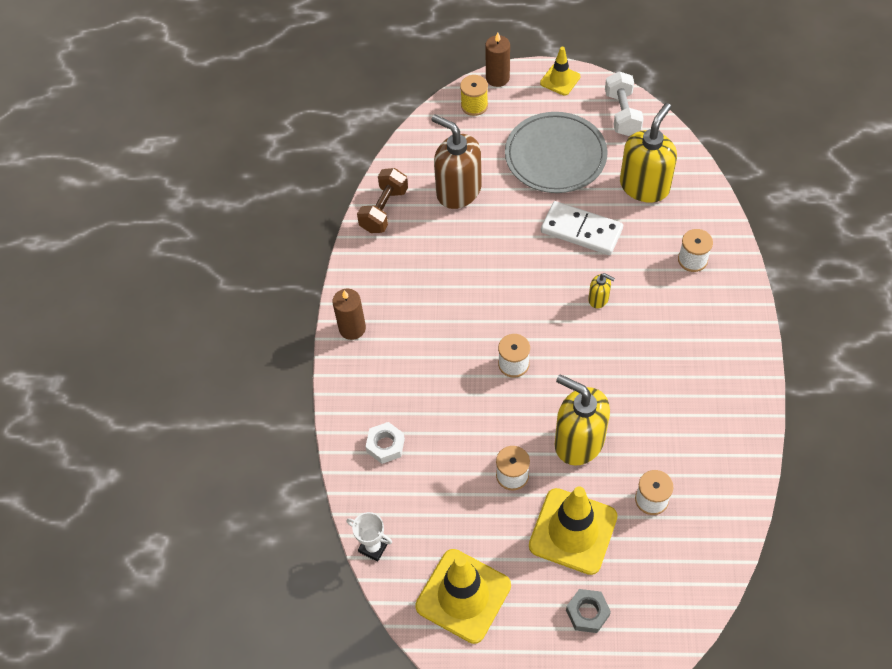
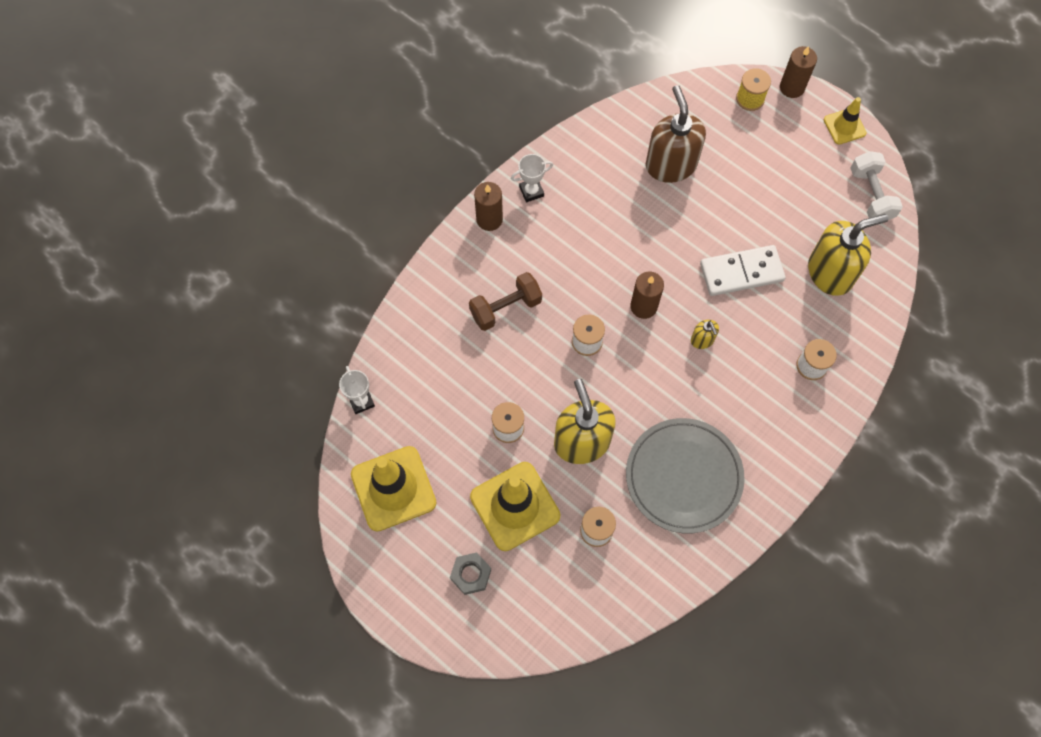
camera: 35 degrees right, 10 degrees up
(367, 284) = (531, 191): none -> white trophy
(384, 210) = (597, 138): brown dumbbell -> brown dumbbell (505, 308)
(385, 445) = (435, 331): white nut -> none
(532, 306) = (643, 306): none -> brown candle
(555, 156) = (778, 192): grey plate -> grey plate (683, 476)
(581, 230) = (741, 272): white domino -> white domino turned 75 degrees counterclockwise
(622, 113) = (871, 195): white dumbbell -> white dumbbell turned 45 degrees counterclockwise

